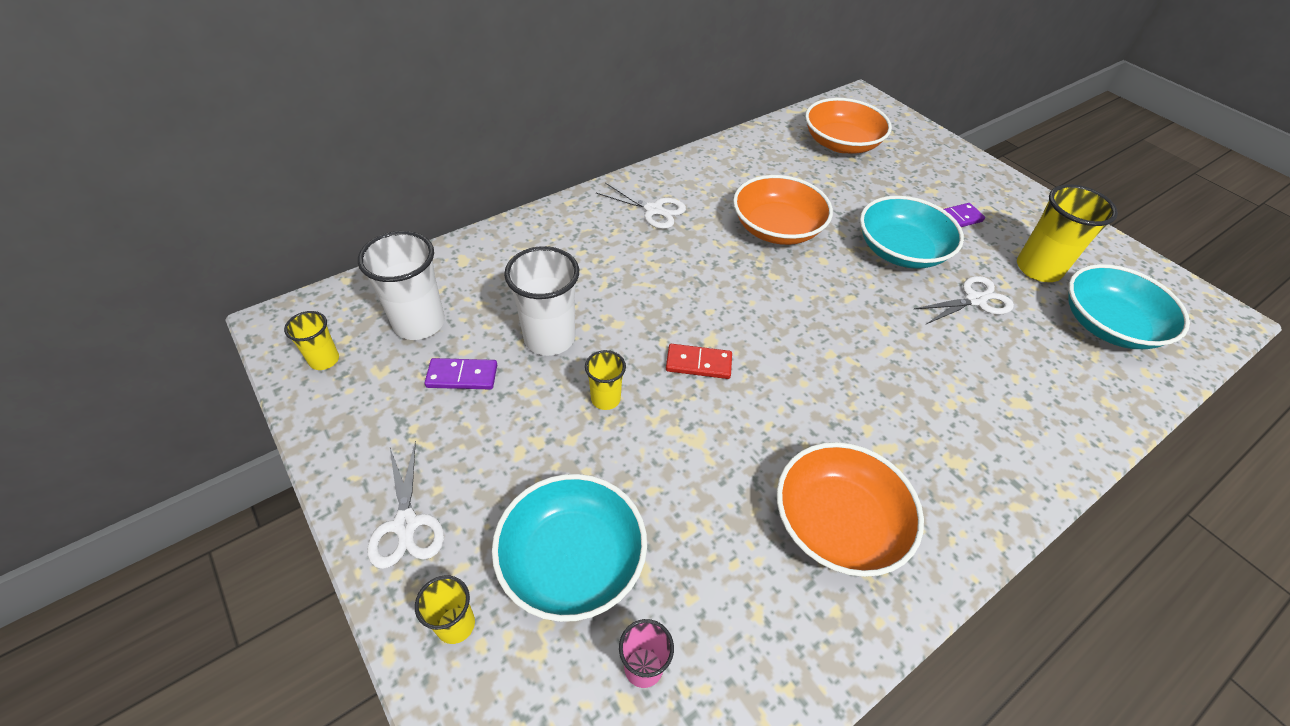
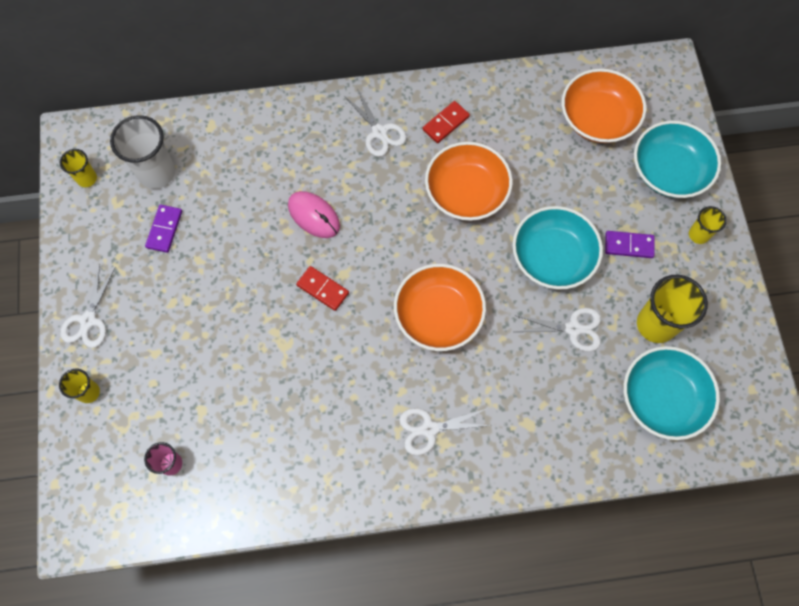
camera: 30 degrees right, 20 degrees up
(462, 376) = (164, 229): purple domino -> purple domino turned 75 degrees clockwise
(549, 338) = (235, 223): white cup -> none
(572, 560) = (166, 387): turquoise bowl -> turquoise bowl (669, 171)
(605, 399) = (245, 288): yellow cup -> yellow cup (698, 234)
(637, 299) = (314, 215): none -> pink mouse
(712, 185) = (445, 123): none -> red domino
(837, 523) = (333, 442): orange bowl -> orange bowl (438, 315)
(930, 455) = (429, 429): none -> white scissors

